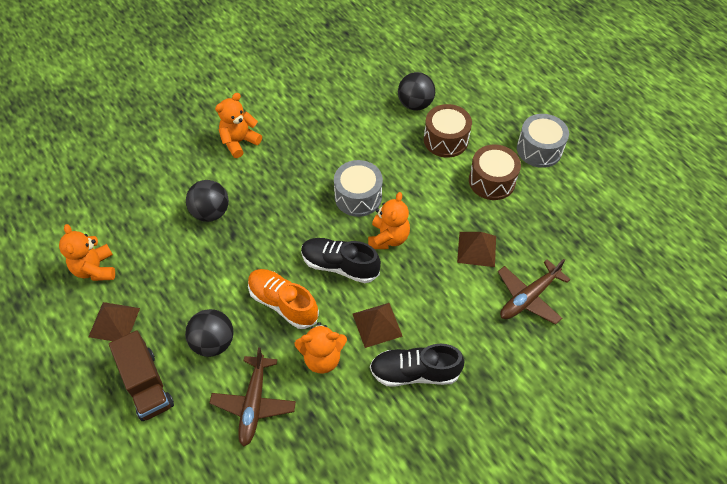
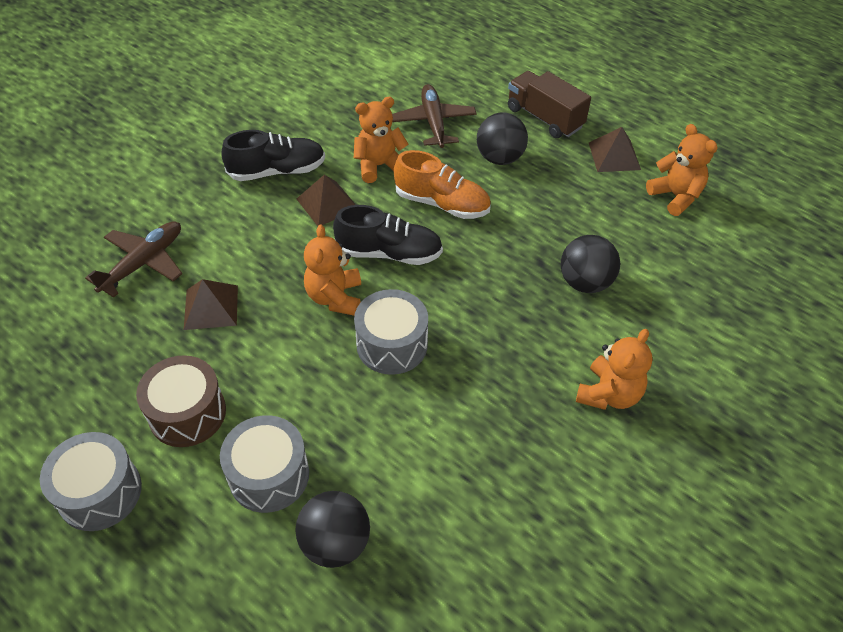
camera: 165 degrees right, 5 degrees down
(445, 140) = (269, 475): brown drum -> grey drum

